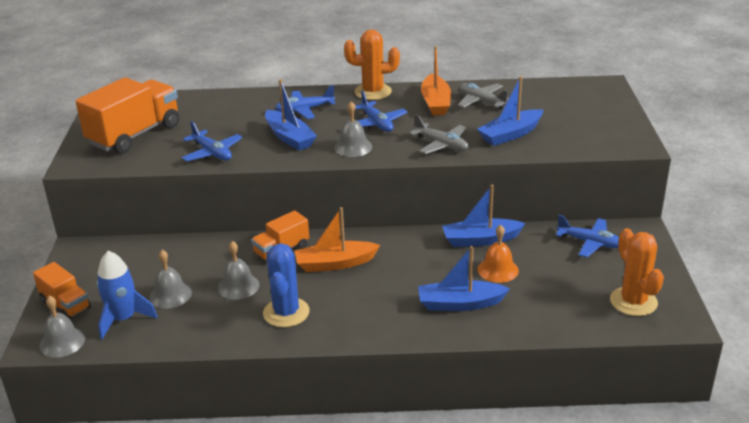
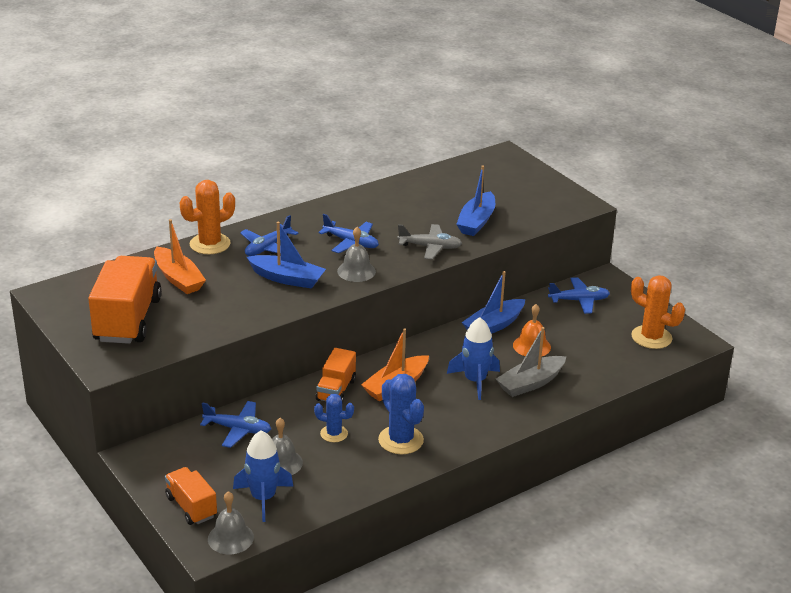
camera: 35 degrees left, 0 degrees up
(66, 304) = (191, 507): orange truck -> orange truck turned 135 degrees counterclockwise
(212, 153) = (232, 314): blue plane -> blue plane (238, 429)
(238, 286) = (334, 434): grey bell -> blue cactus
(373, 92) = (311, 212): orange cactus -> orange cactus (210, 244)
(409, 283) = (475, 381): none -> blue rocket
(435, 103) = (380, 208): orange boat -> orange boat (178, 278)
(460, 304) = (530, 383): blue boat -> grey boat
(481, 101) = (419, 197): grey plane -> none

